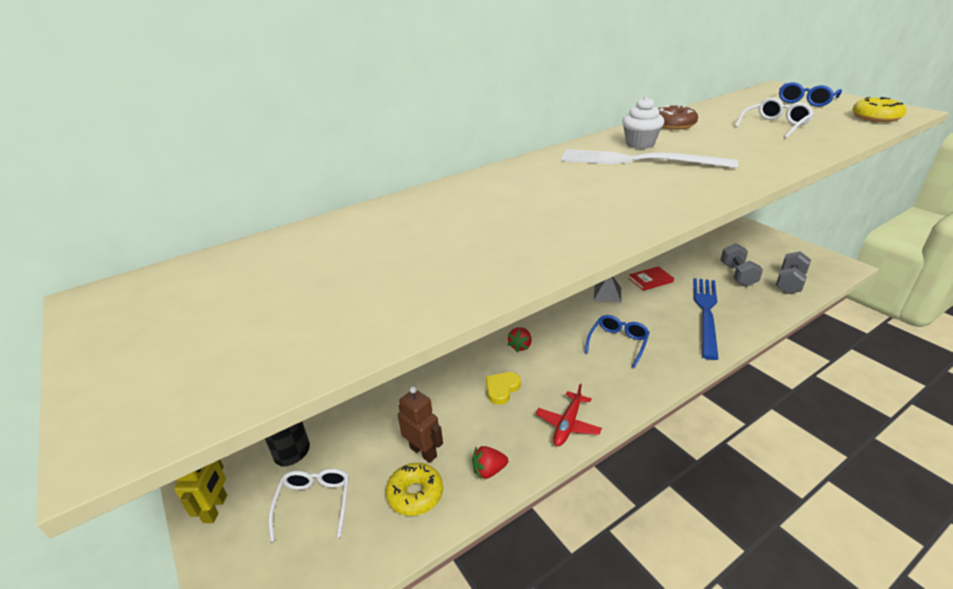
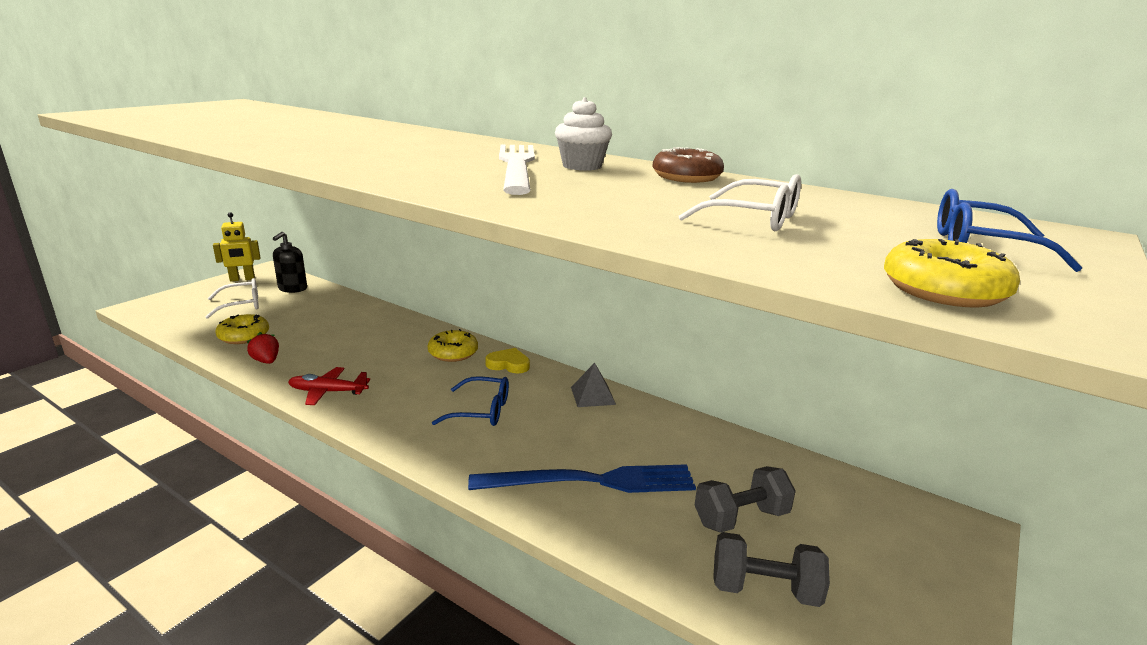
camera: 65 degrees right, 10 degrees down
(423, 452) = (291, 331): brown robot -> none
(502, 389) = (379, 352): yellow heart -> yellow heart (508, 364)
(520, 346) = (453, 353): red strawberry -> yellow donut
(650, 280) = (654, 427): red book -> none

